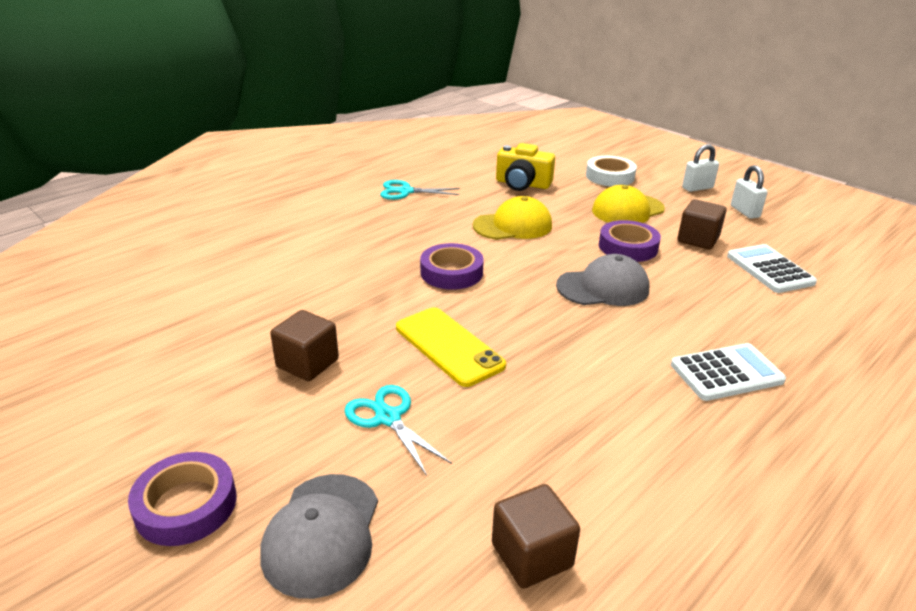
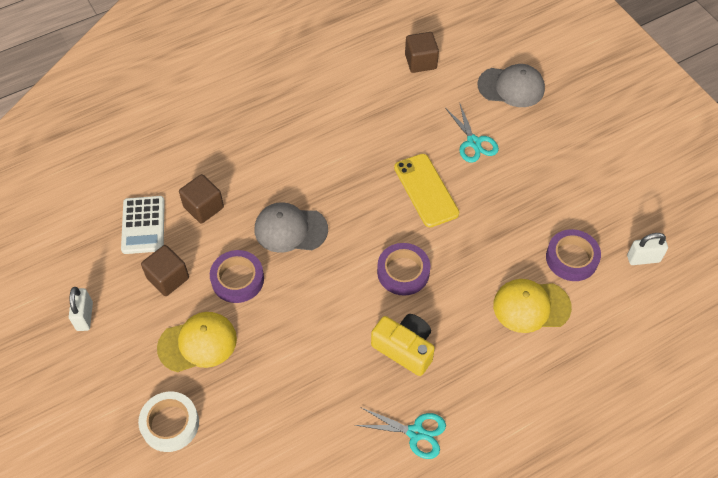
camera: 165 degrees left, 25 degrees up
(186, 505) = (576, 112): purple tape -> purple tape (571, 258)
(307, 363) = (520, 193): brown cube -> brown cube (203, 207)
(322, 534) = (511, 87): grey cap -> grey cap turned 75 degrees clockwise
(513, 225) = (325, 336): yellow cap -> yellow cap (531, 306)
(522, 184) = (279, 425): yellow camera -> yellow camera (405, 348)
(697, 188) = (92, 375): white padlock -> white padlock (643, 259)
(726, 373) = (261, 136): white calculator -> none

